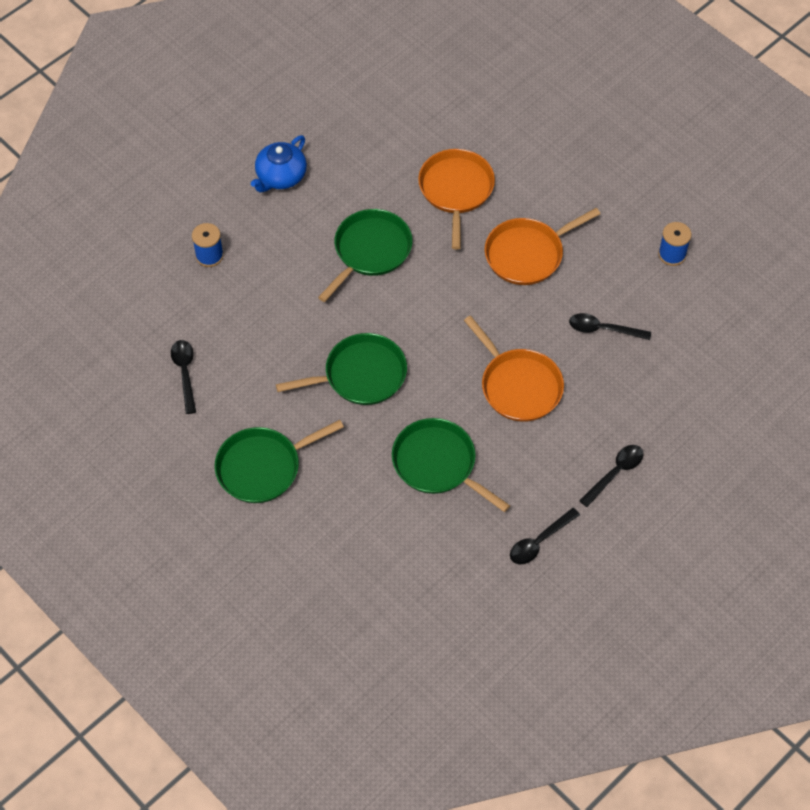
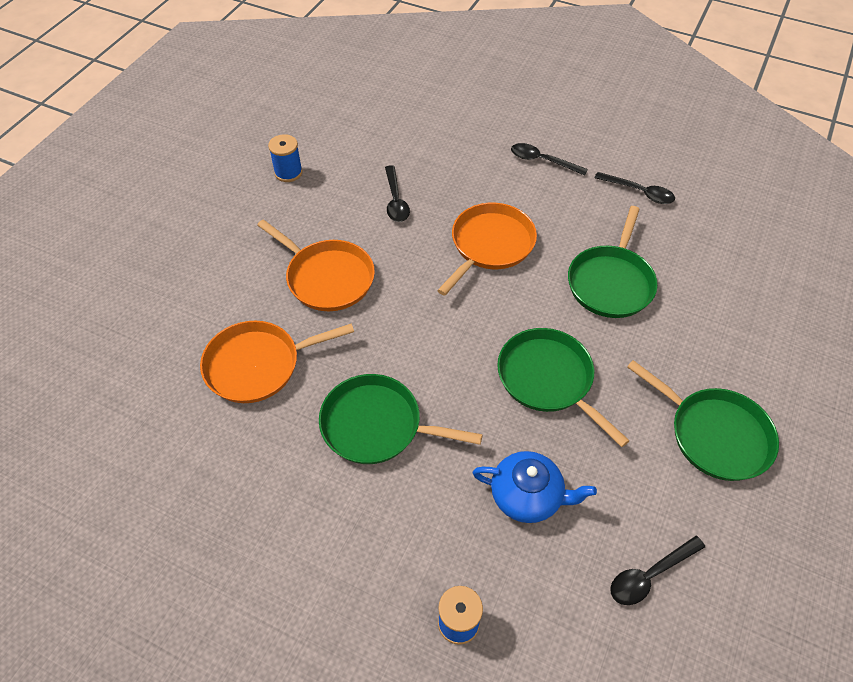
camera: 110 degrees left, 5 degrees down
(280, 176) = (290, 577): blue teapot -> blue teapot (527, 496)

